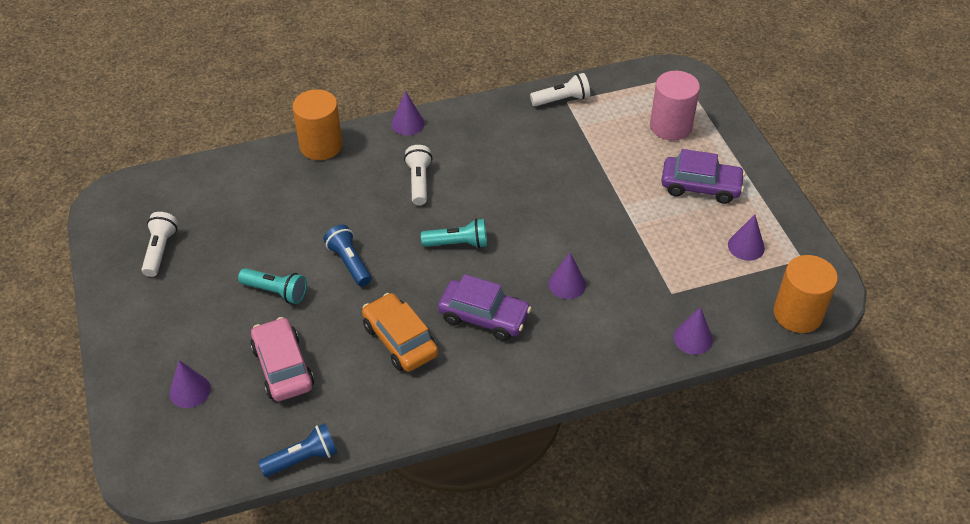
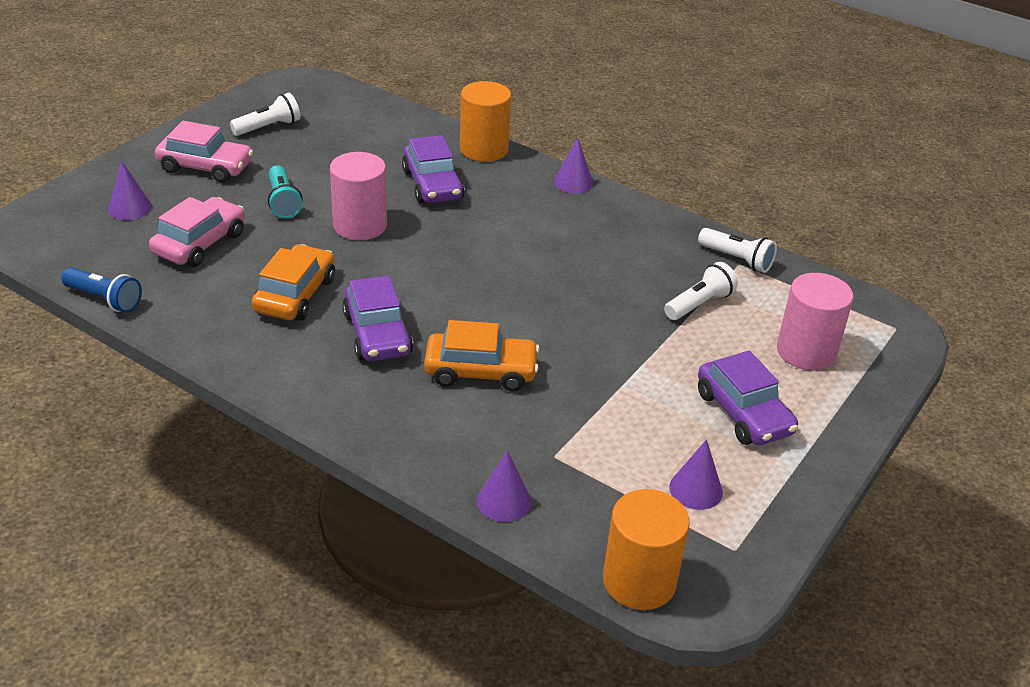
camera: 50 degrees right, 10 degrees down
(178, 316) = (205, 167): none -> pink car
(338, 197) = (432, 185): none -> purple car
(349, 262) = (360, 225): blue flashlight -> pink cylinder
(419, 182) = (507, 220): white flashlight -> white flashlight (699, 304)
(457, 243) = (455, 277): turquoise flashlight -> none
(567, 284) = (481, 371): purple cone -> orange car

